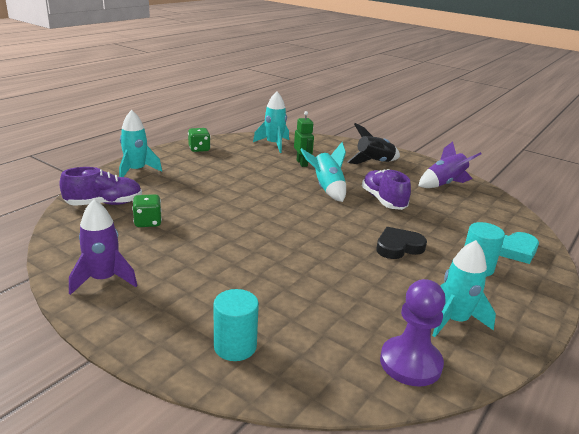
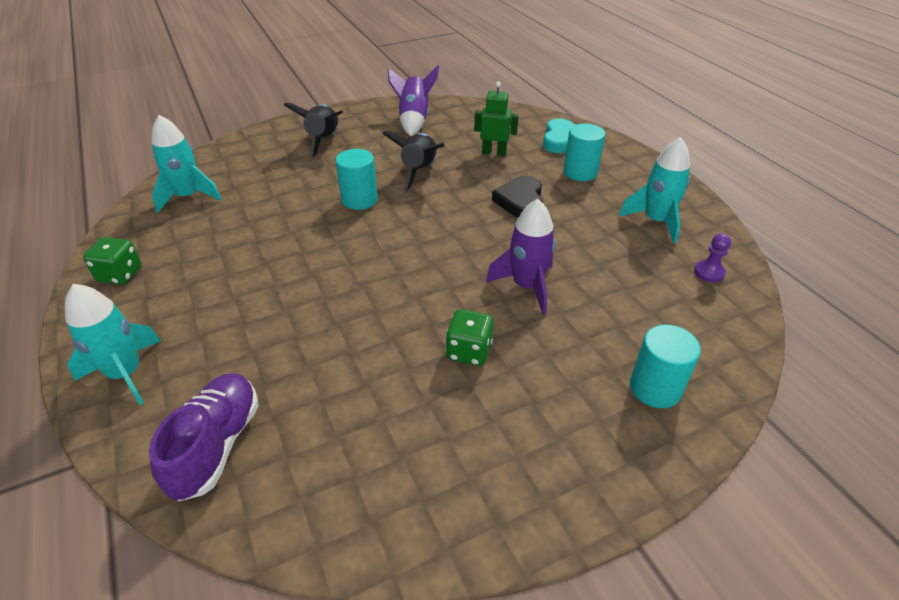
camera: 60 degrees left, 15 degrees up
(103, 279) = (460, 491): purple rocket -> purple rocket (526, 286)
(148, 222) = (324, 400): green dice -> green dice (469, 351)
(302, 163) = (272, 193): green robot -> green robot (494, 152)
(327, 189) = (359, 200): turquoise rocket -> turquoise cylinder
(383, 200) = (419, 171): purple shoe -> black rocket
(410, 363) = (709, 272): purple pawn -> purple pawn, size x0.49

